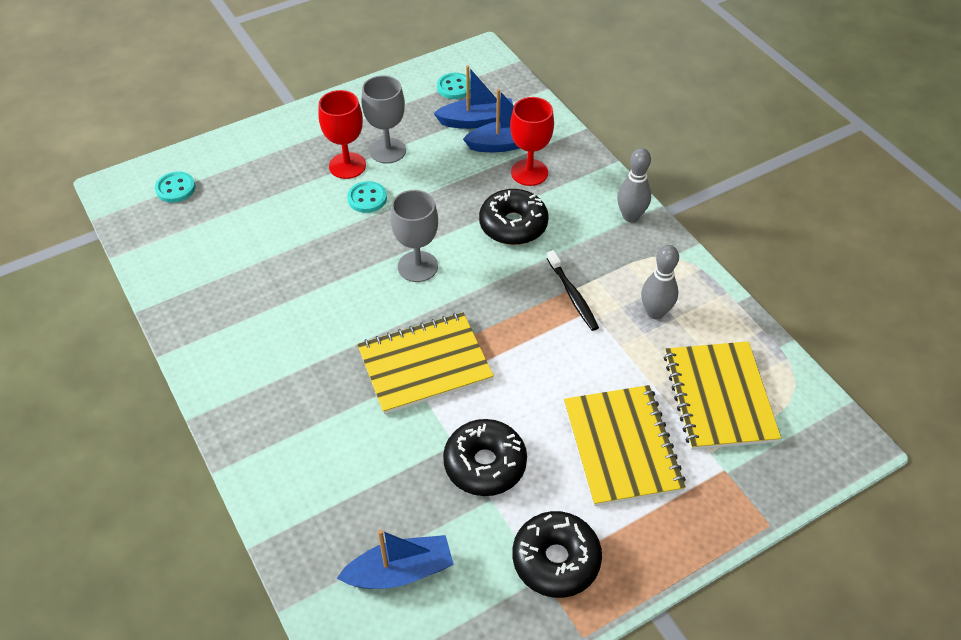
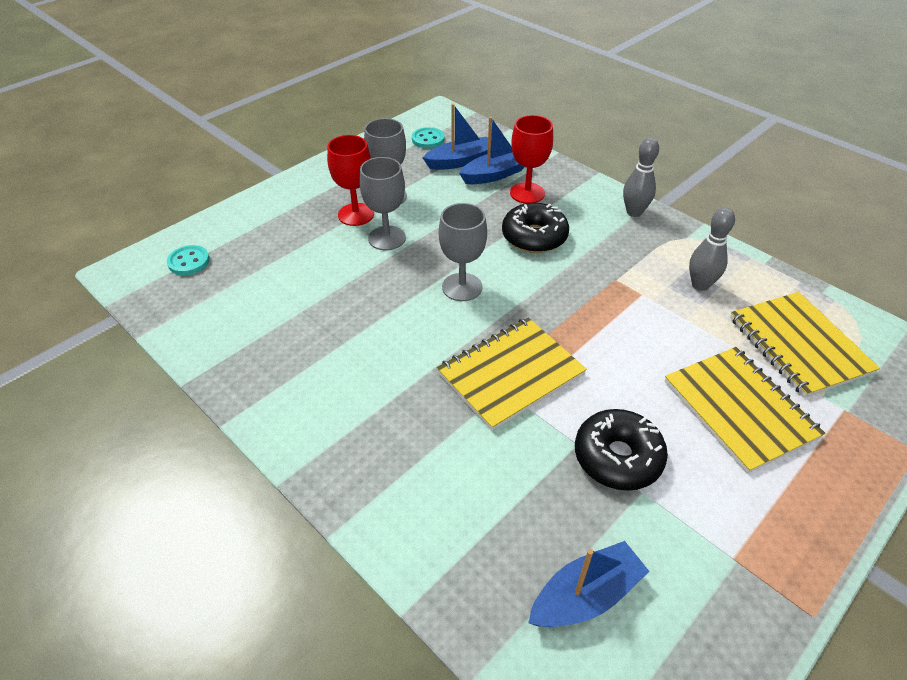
camera: 15 degrees left, 5 degrees down
(367, 198) = (387, 238): turquoise button -> grey goblet
(556, 560) = (740, 539): black donut -> none
(572, 295) = (619, 285): black toothbrush -> none

